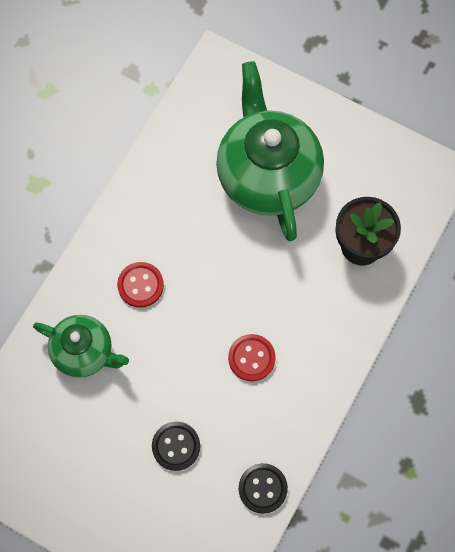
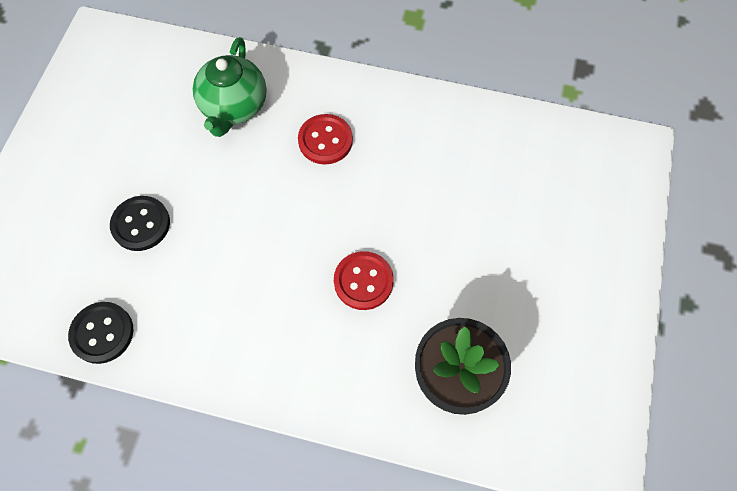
camera: 75 degrees right, 5 degrees down
(251, 358) = (265, 280): red button -> red button (363, 281)
(267, 175) = (510, 241): green teapot -> none

